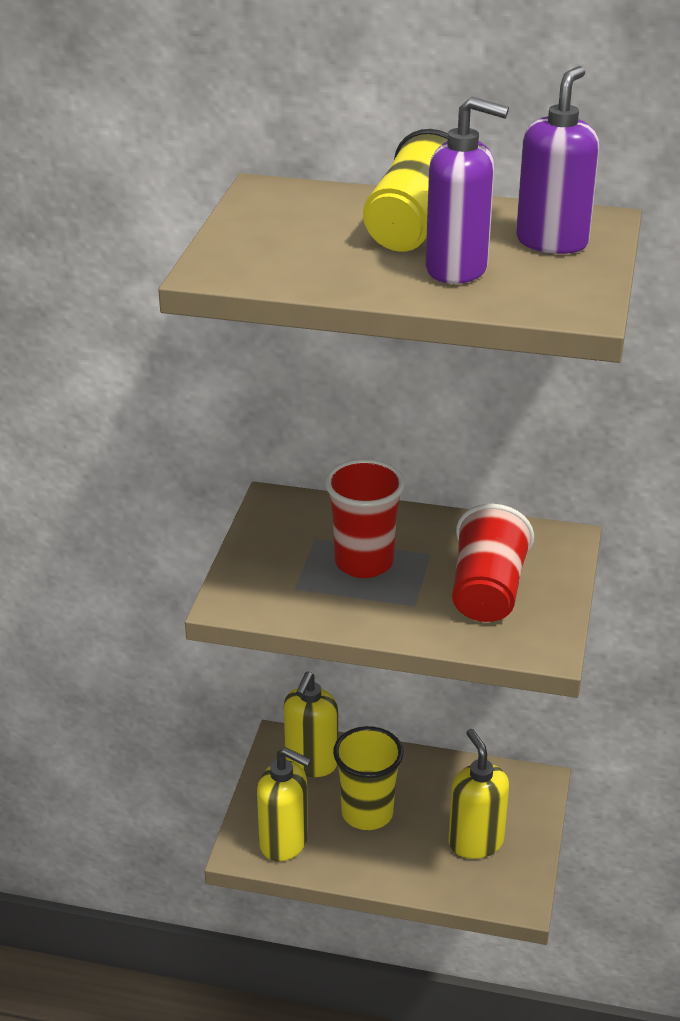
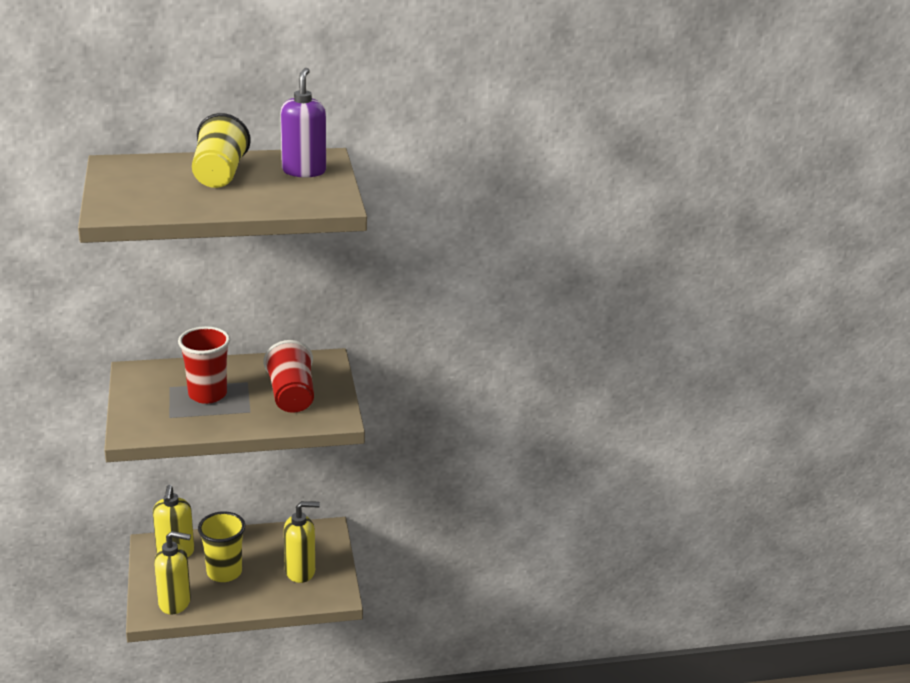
camera: 25 degrees left, 5 degrees down
(457, 269) = (257, 193): purple soap dispenser -> none
(475, 842) = (300, 571): yellow soap dispenser -> yellow soap dispenser turned 120 degrees clockwise

